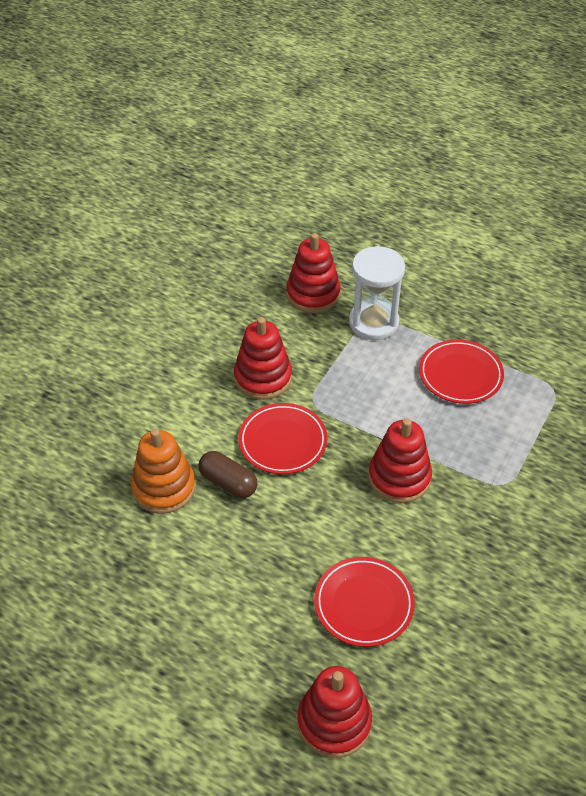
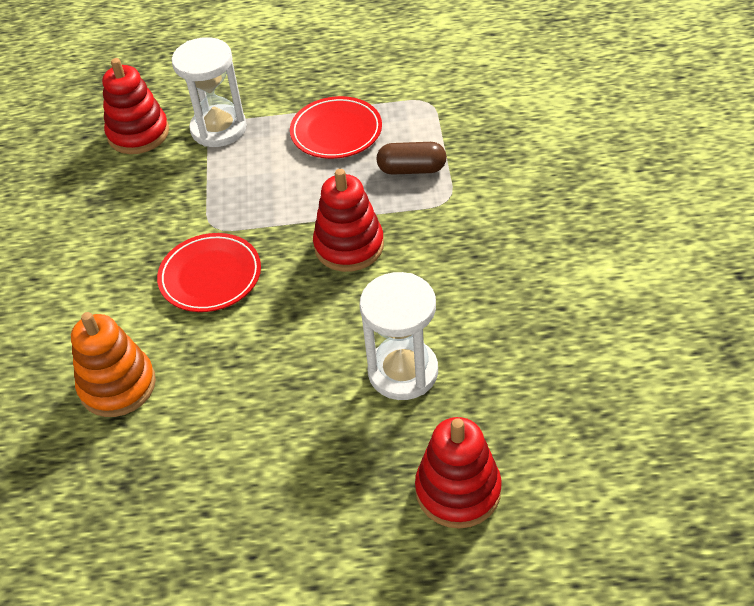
camera: 30 degrees left, 0 degrees up
(228, 483) = (183, 343): brown capsule -> brown capsule (412, 169)
(263, 378) = (145, 231): red stacking toy -> none
(364, 604) = (403, 372): red plate -> white hourglass

